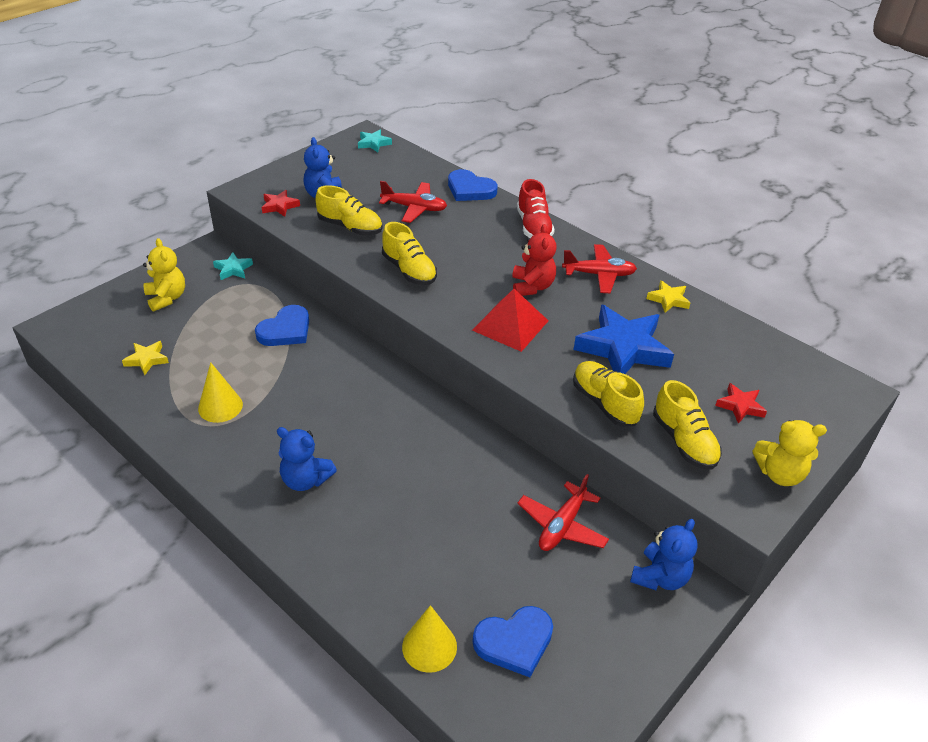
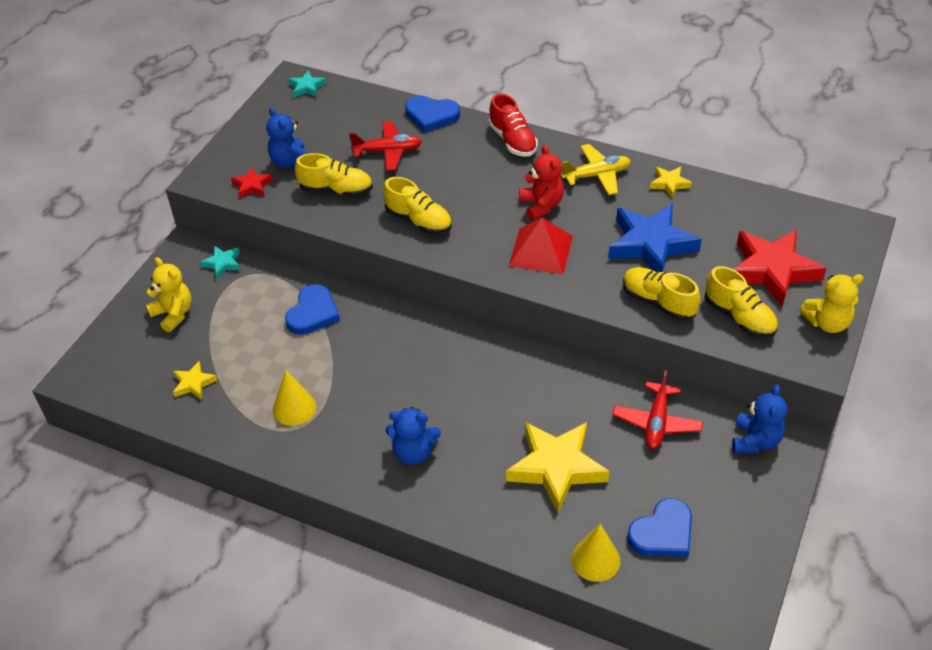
camera: 15 degrees left, 5 degrees up
(436, 538) = (556, 467): none -> yellow star
(599, 274) = (596, 175): red plane -> yellow plane
(740, 406) = (772, 270): red star -> red star, size x2.11

